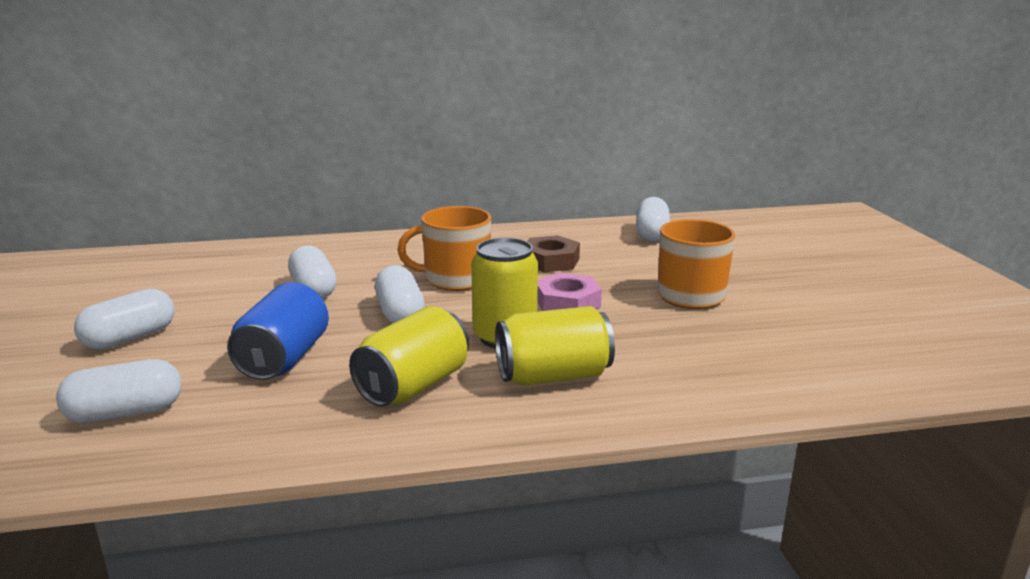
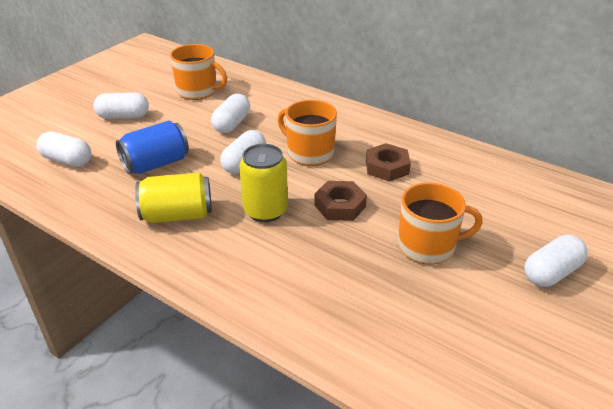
camera: 45 degrees right, 15 degrees up
(202, 279) = (198, 91): none -> orange mug
(553, 376) = (244, 252): yellow can -> none
(567, 303) = (340, 206): pink nut -> brown nut
(651, 234) = (499, 178): white capsule -> white capsule (551, 272)

